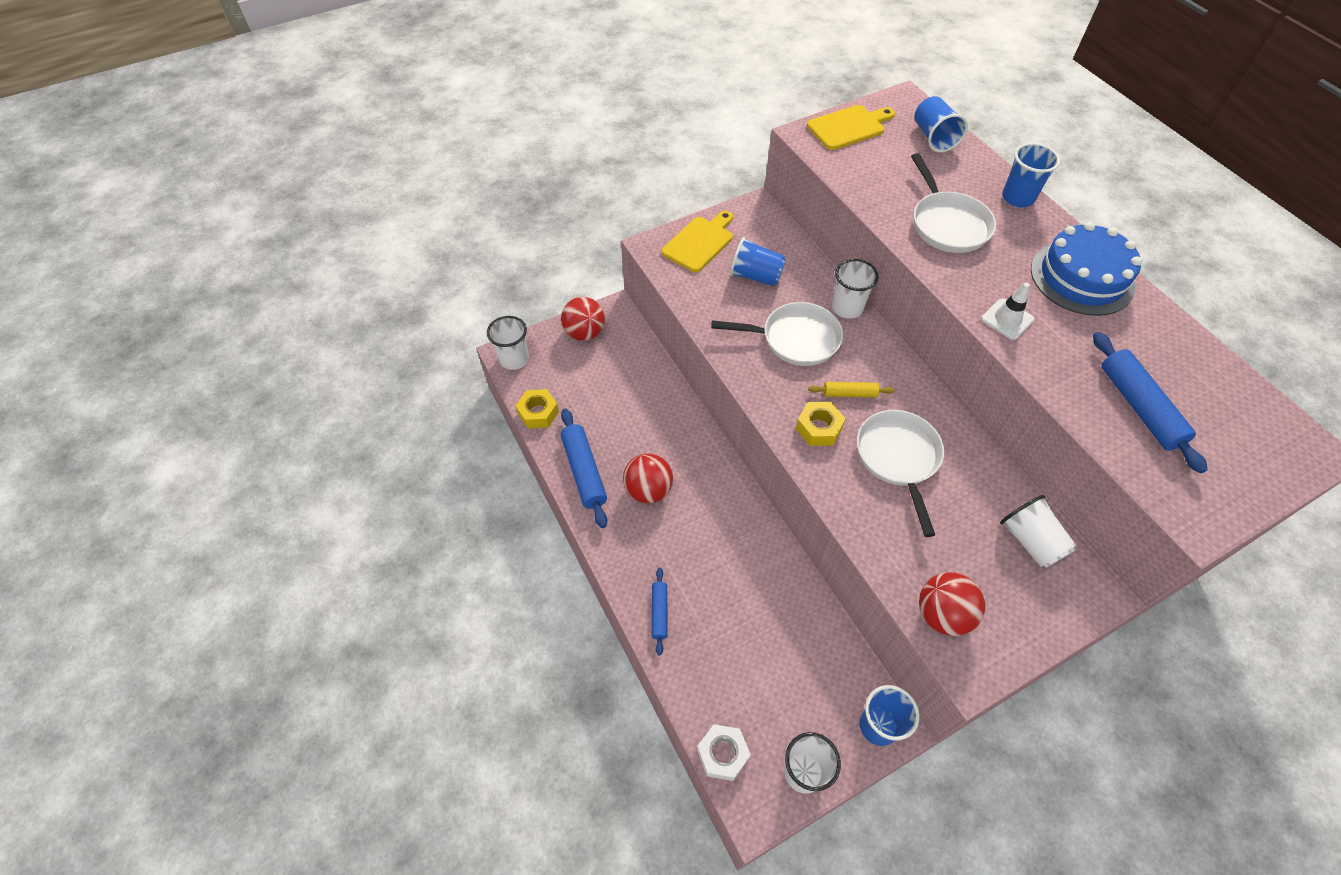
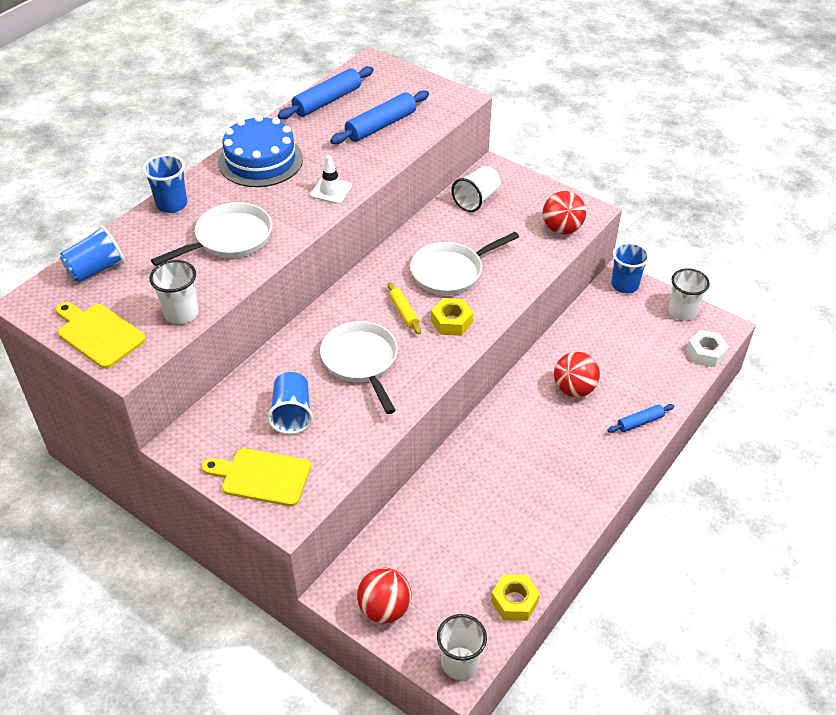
camera: 115 degrees left, 10 degrees down
(584, 471) = (554, 529): blue rolling pin -> blue rolling pin (327, 101)
(648, 490) = (540, 471): red ball -> red ball (574, 389)
(847, 308) = (302, 337): white cup -> white cup (181, 313)

